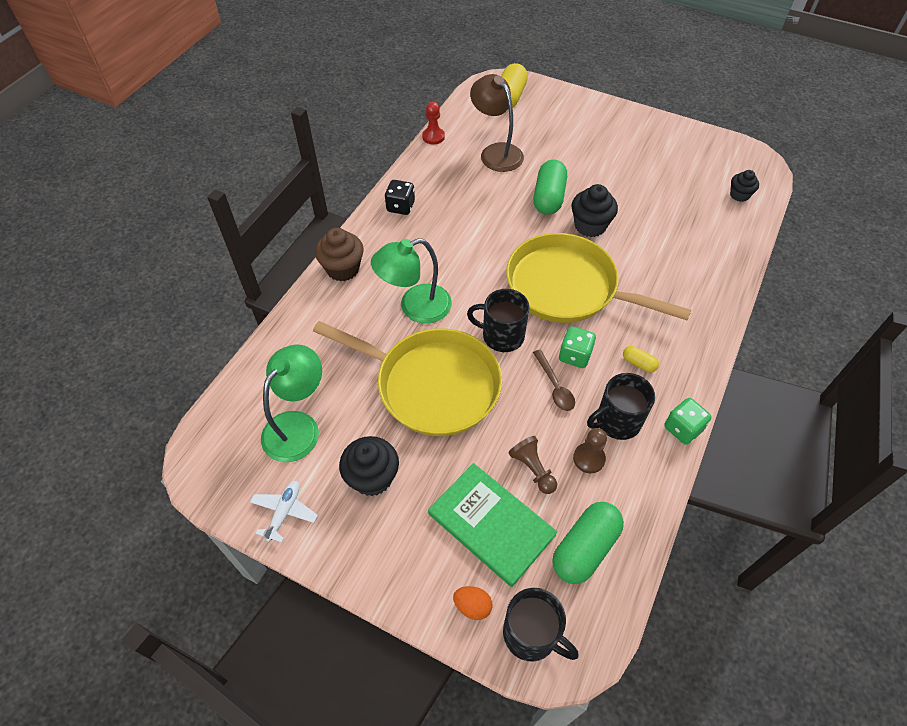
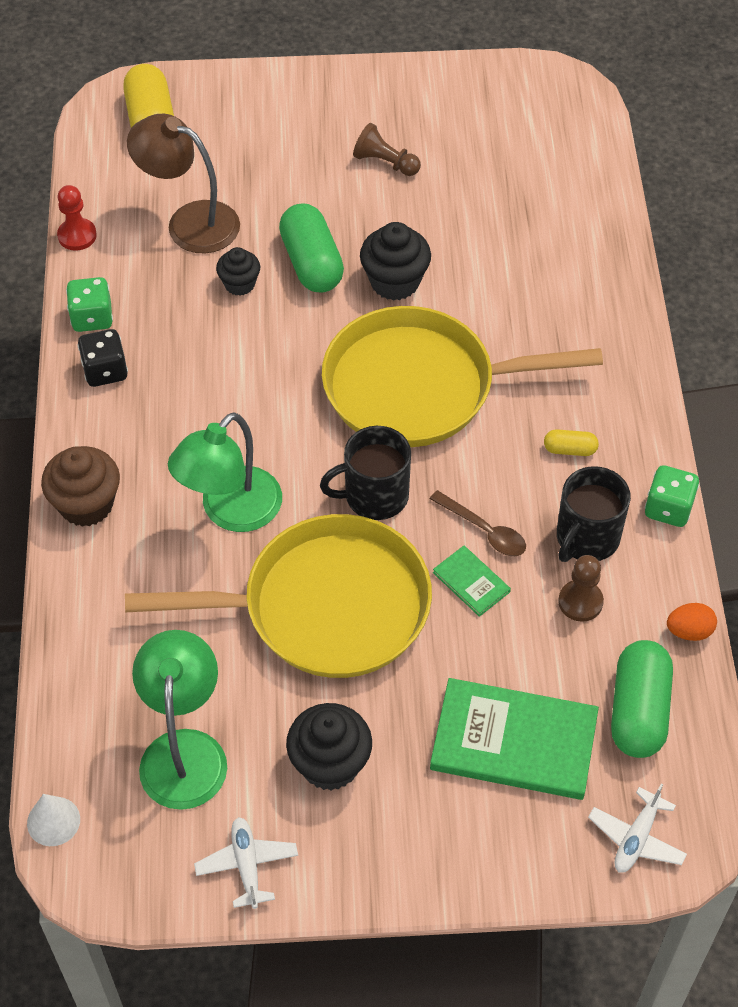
camera: 30 degrees left, 0 degrees up
(203, 428) = (53, 821): none -> white cone
(472, 606) = (551, 845): orange egg -> orange egg (689, 631)
(527, 413) = (471, 582): none -> green book
(531, 634) = (636, 838): black mug -> white plane
(533, 469) = (522, 649): brown pawn -> brown pawn (385, 163)
(574, 356) = (485, 477): green dice -> green dice (92, 318)
(739, 195) = (565, 148): black cupcake -> black cupcake (239, 284)

